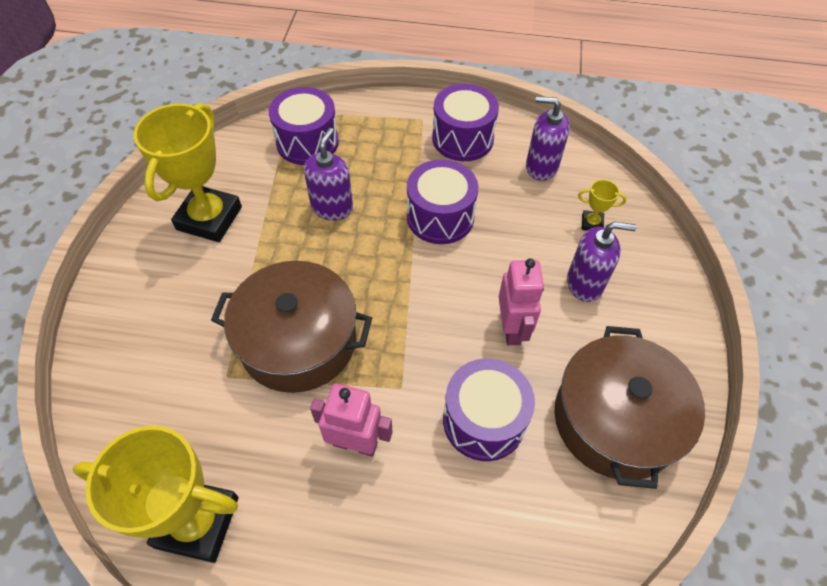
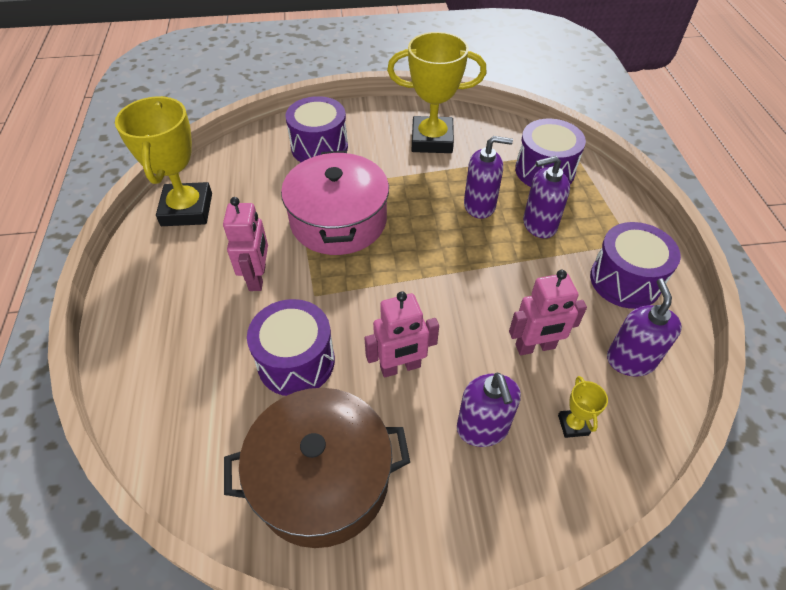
camera: 75 degrees right, 5 degrees down
(298, 341) = (338, 220): brown pot -> pink pot
(377, 171) = (539, 225): none -> purple soap dispenser
(440, 217) = (509, 283): purple drum -> purple drum (319, 147)
(514, 222) = (535, 347): none -> pink robot

